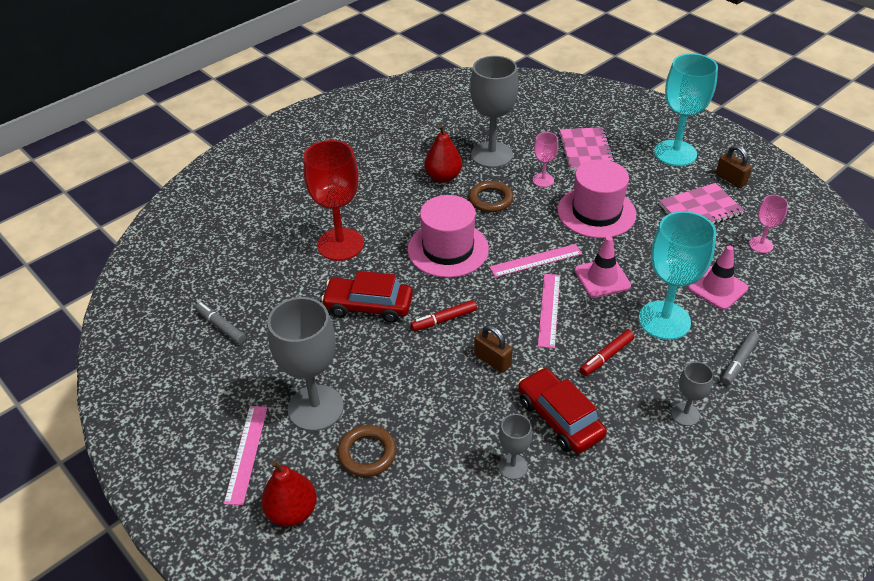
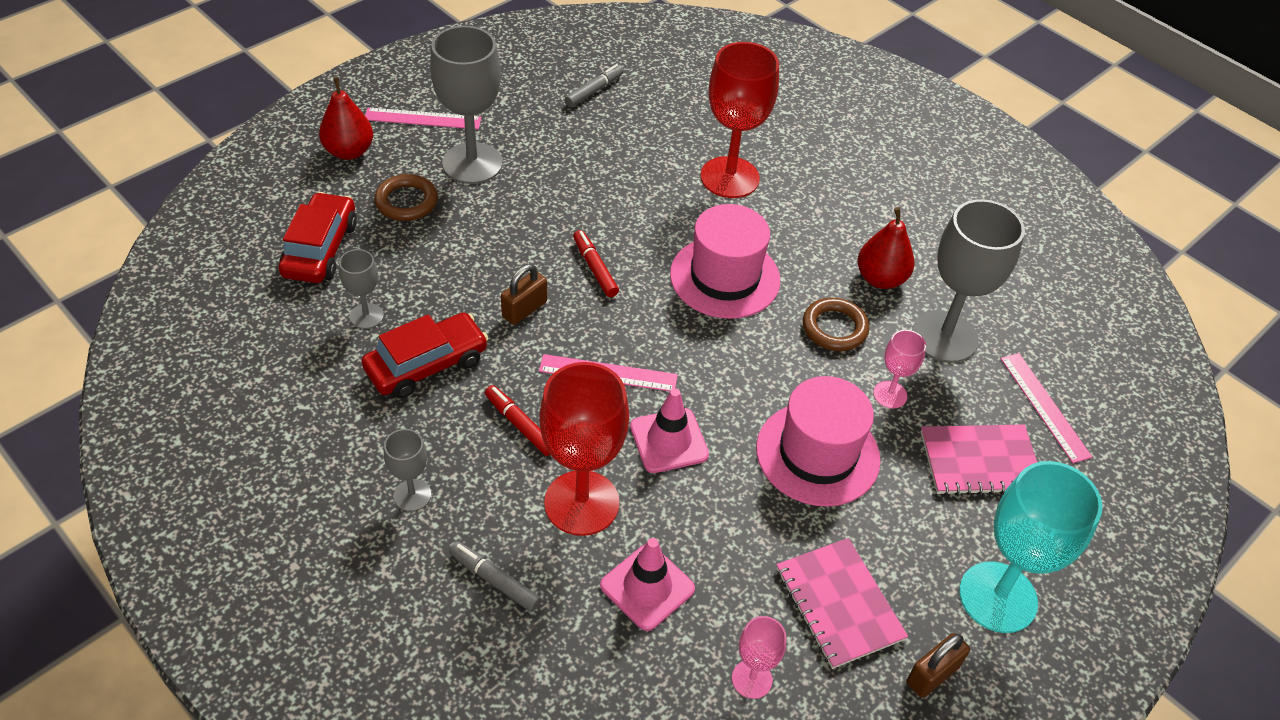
camera: 85 degrees right, 5 degrees up
(368, 306) = (620, 202): red car -> red car (320, 249)
(536, 260) = (704, 368): pink ruler -> pink ruler (1044, 406)
(664, 320) = (581, 503): turquoise goblet -> red goblet

